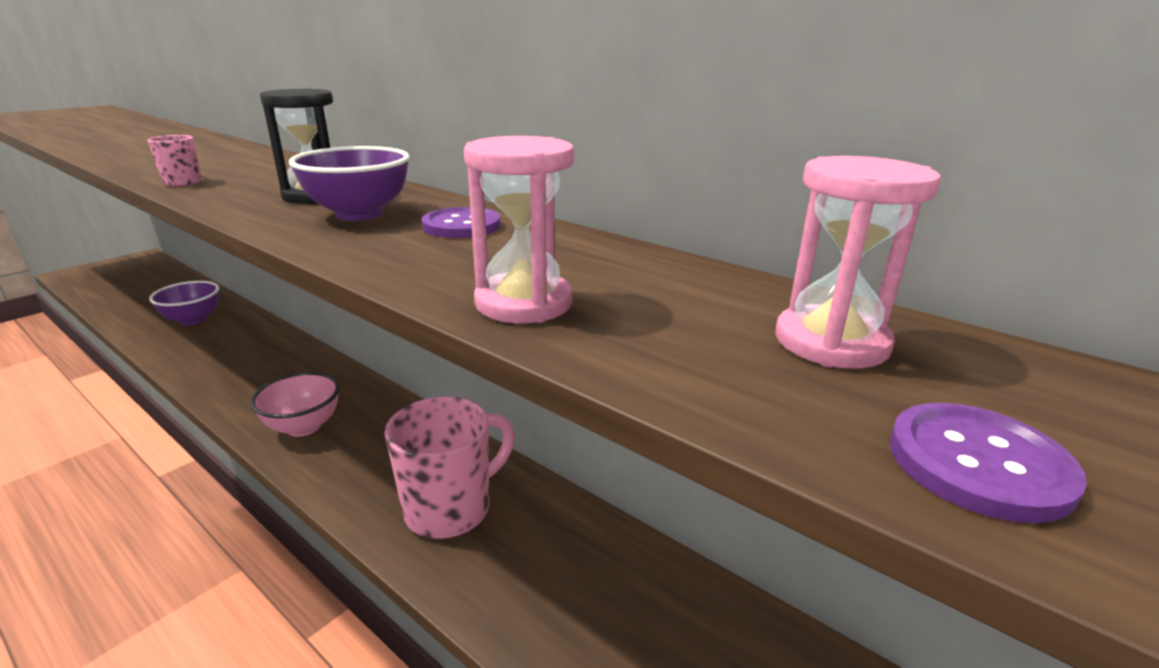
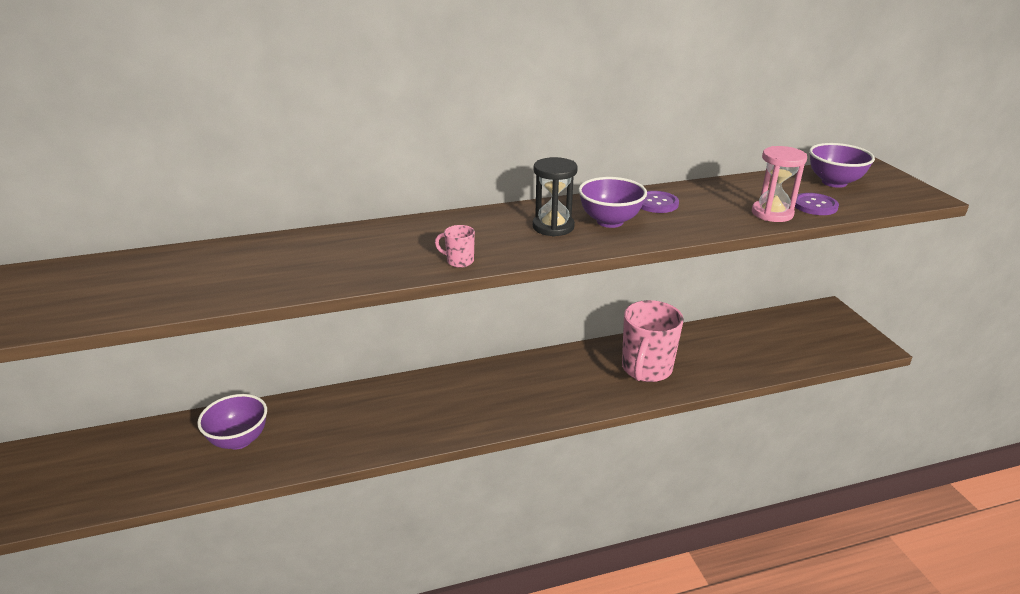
camera: 55 degrees left, 5 degrees up
(303, 427) = (511, 404): pink bowl -> none
(450, 509) = (646, 369): pink mug -> pink mug turned 150 degrees counterclockwise
(831, 342) = (834, 182): pink hourglass -> purple bowl
(978, 463) = (905, 193): purple button -> purple button (814, 205)

